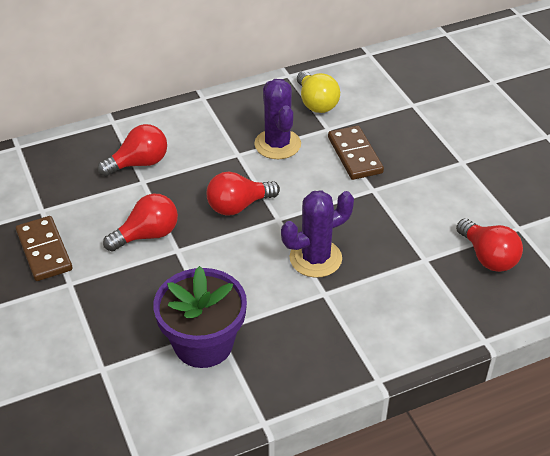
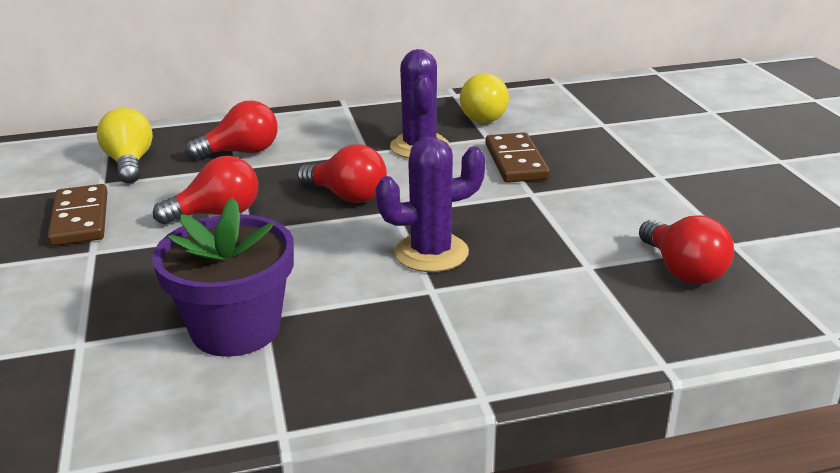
camera: 10 degrees right, 15 degrees down
(54, 185) = (130, 163): none -> yellow light bulb
(238, 206) = (347, 196): red light bulb -> red light bulb turned 135 degrees counterclockwise

